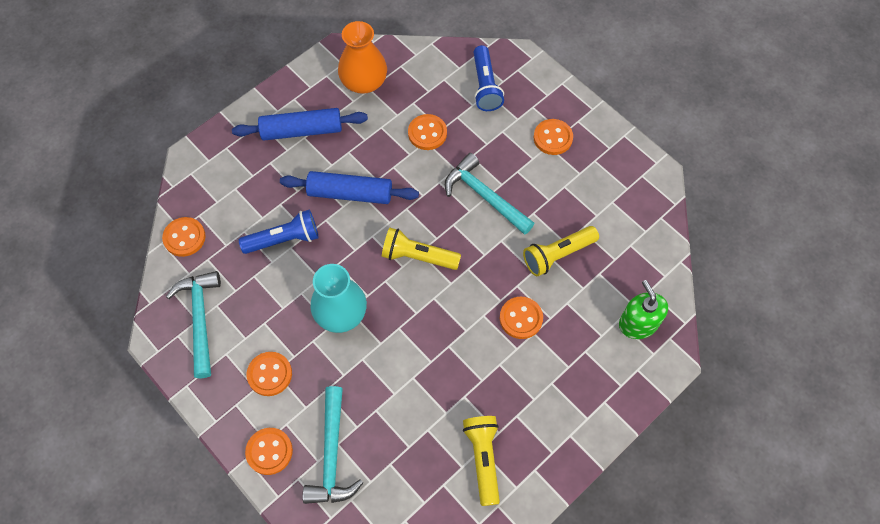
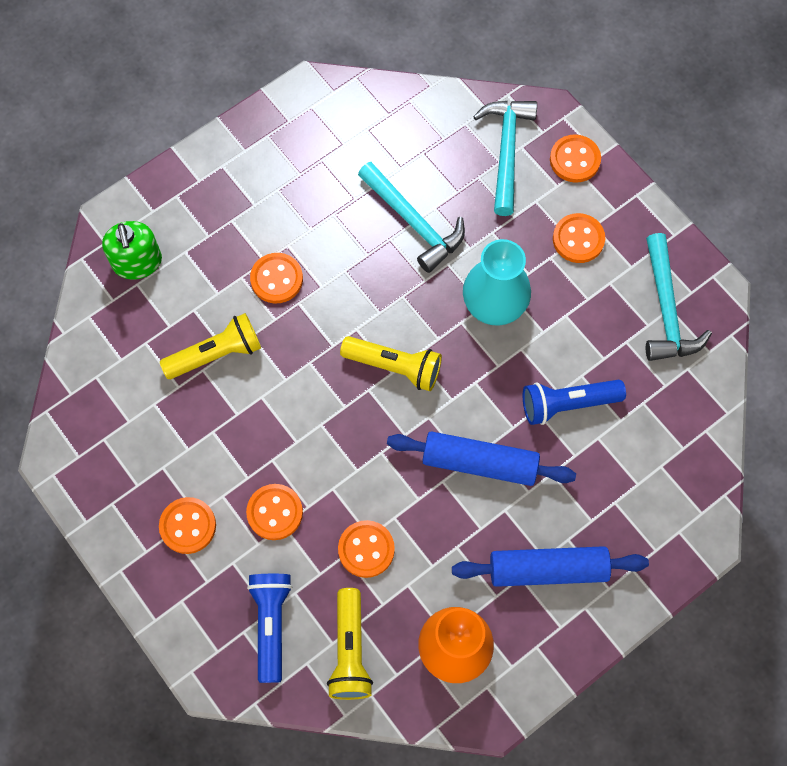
camera: 175 degrees left, 5 degrees up
(184, 237) = (698, 417): orange button -> orange button (275, 512)
(483, 458) = (343, 135): yellow flashlight -> yellow flashlight (350, 651)
(484, 196) = (298, 444): turquoise hammer -> turquoise hammer (414, 223)

